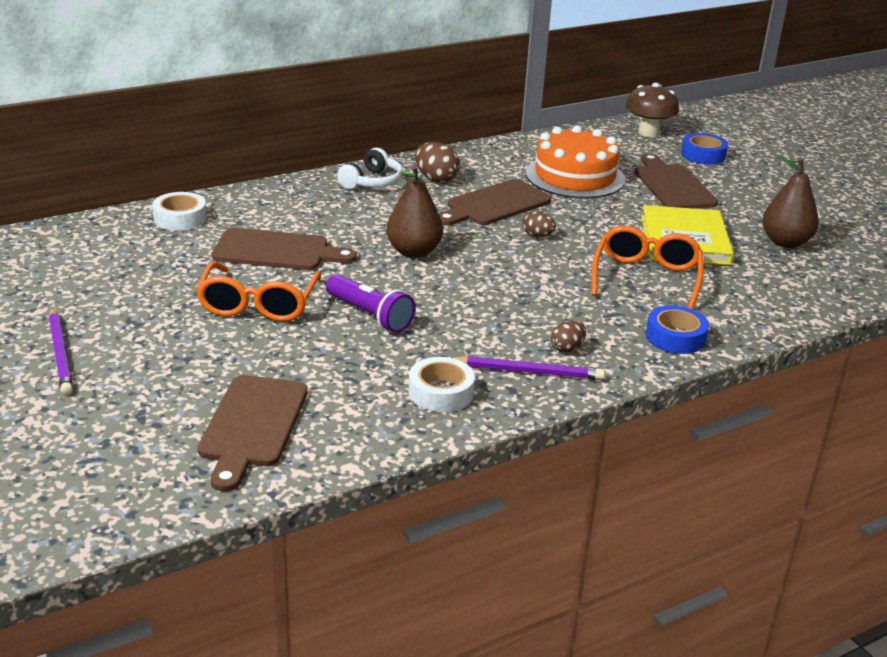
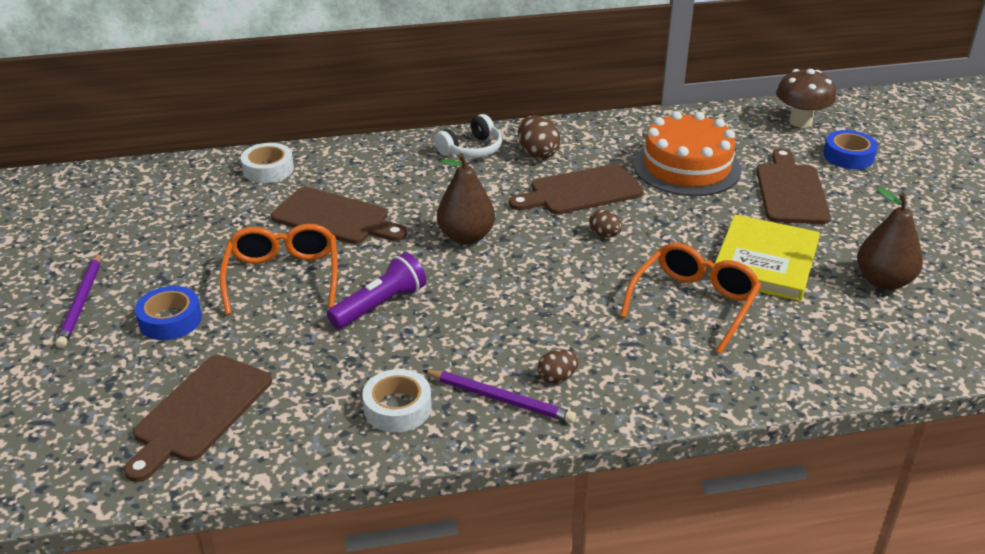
camera: 20 degrees right, 5 degrees up
(258, 304) = (283, 276): orange glasses -> orange glasses turned 150 degrees clockwise
(369, 315) = (380, 305): purple flashlight -> purple flashlight turned 105 degrees counterclockwise
(675, 337) = (684, 384): blue tape -> blue tape (170, 320)

